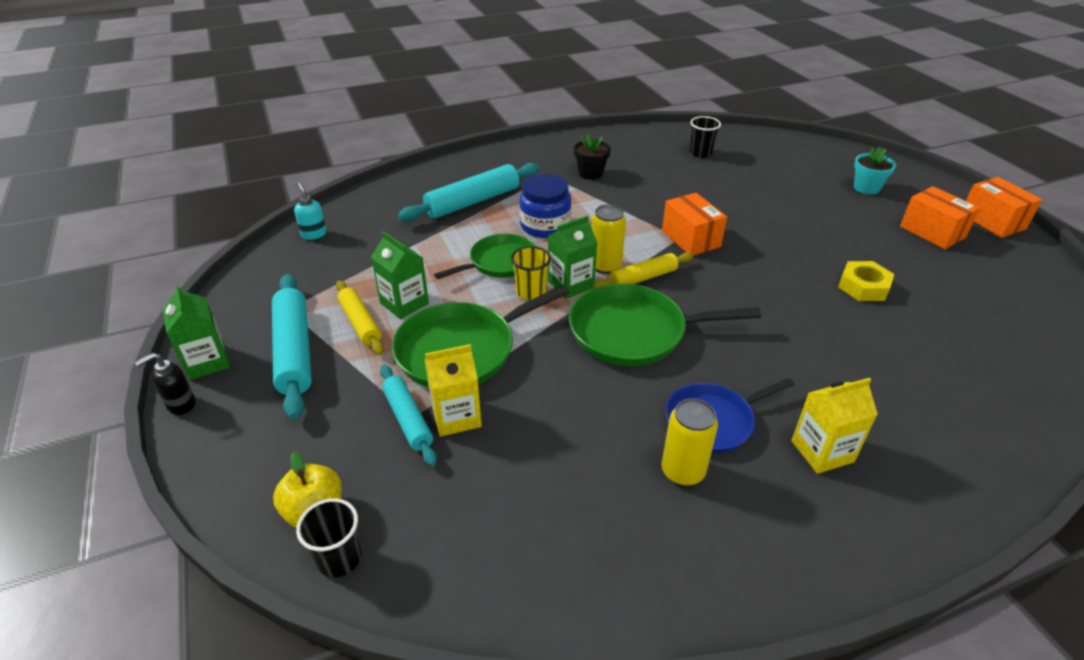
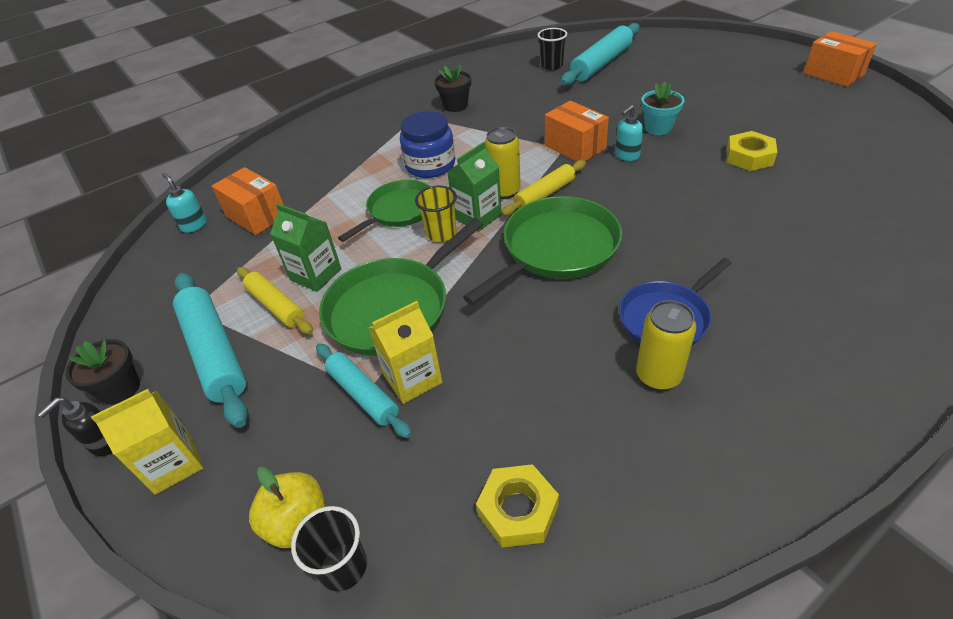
camera: 10 degrees left, 5 degrees up
(207, 362) = (120, 389): green carton -> black flower pot
(473, 202) = (349, 157): turquoise rolling pin -> turquoise rolling pin (601, 64)
(506, 554) = (518, 510): none -> yellow nut
(633, 332) = (556, 249): green pan -> green pan turned 150 degrees clockwise
(739, 258) = (626, 155): none -> turquoise soap dispenser
(822, 451) = (778, 321): yellow carton -> yellow carton (173, 463)
(866, 188) = (713, 67): turquoise flower pot -> turquoise flower pot (658, 128)
(932, 232) = (787, 94): orange box -> orange box (256, 215)

